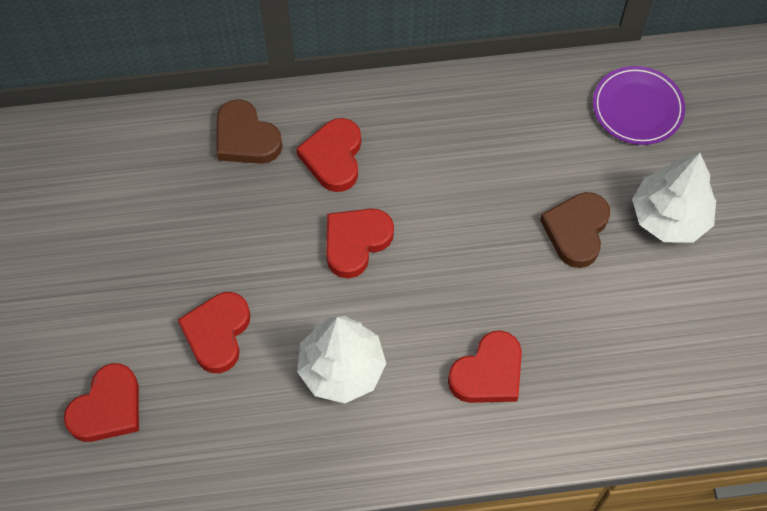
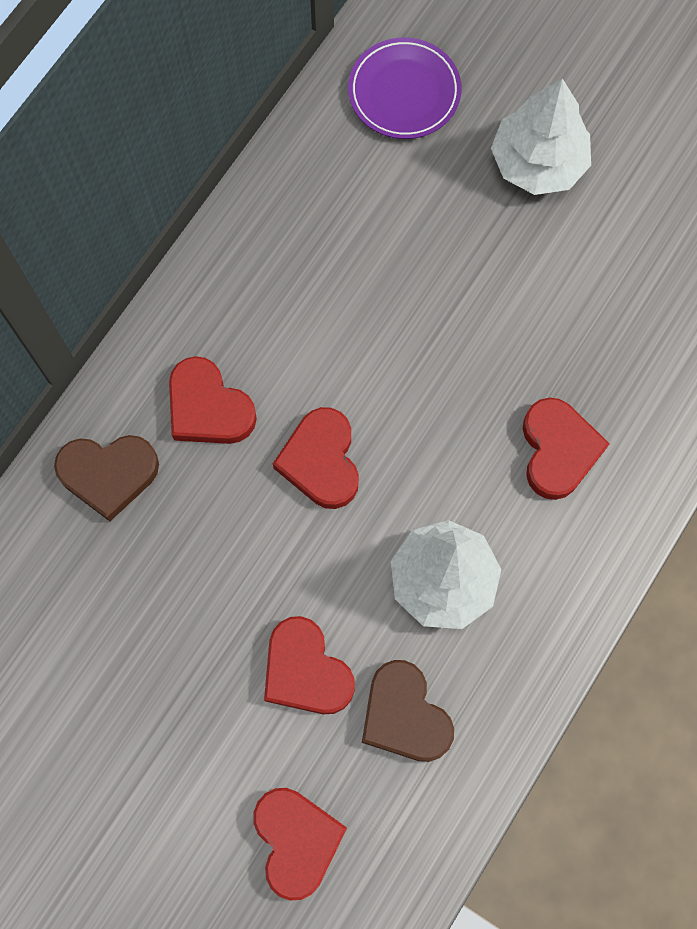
camera: 50 degrees left, 10 degrees up
(576, 231) = (482, 253): brown heart -> brown heart (404, 715)

